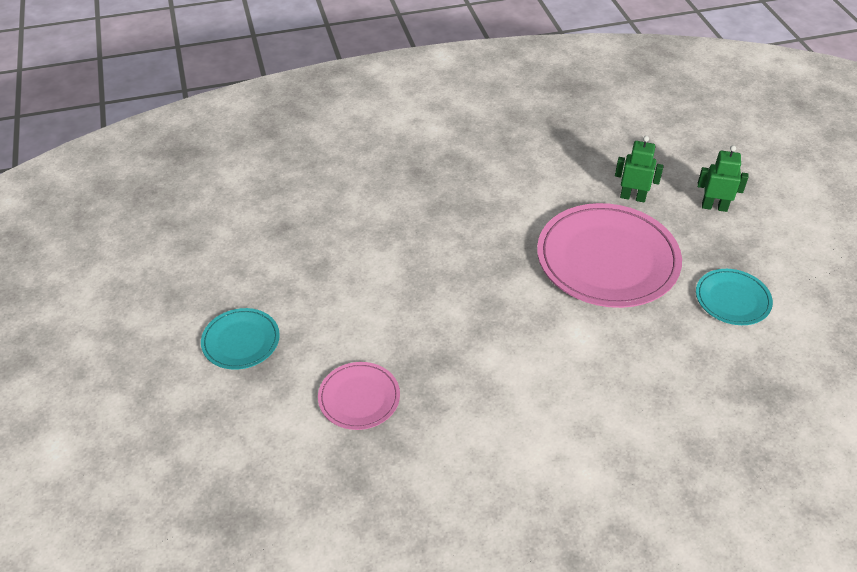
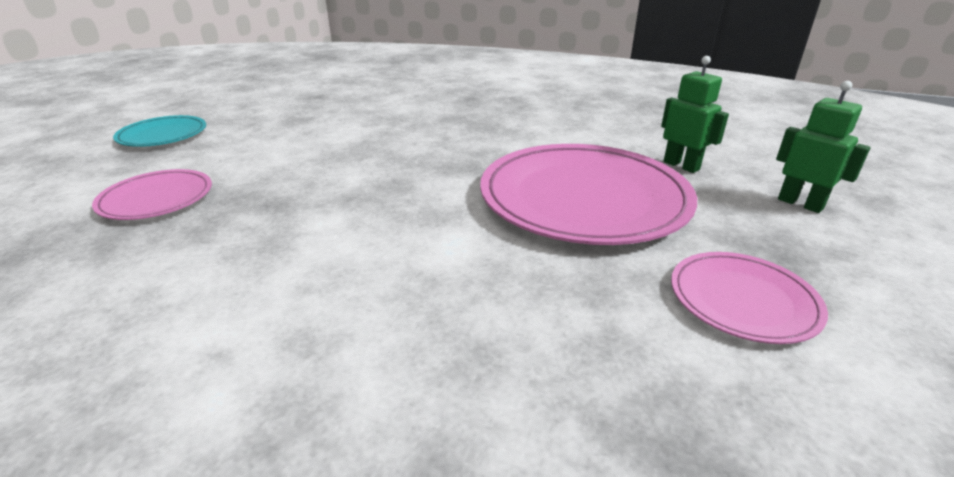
camera: 35 degrees right, 15 degrees down
(732, 299) = (743, 300): turquoise plate -> pink plate

